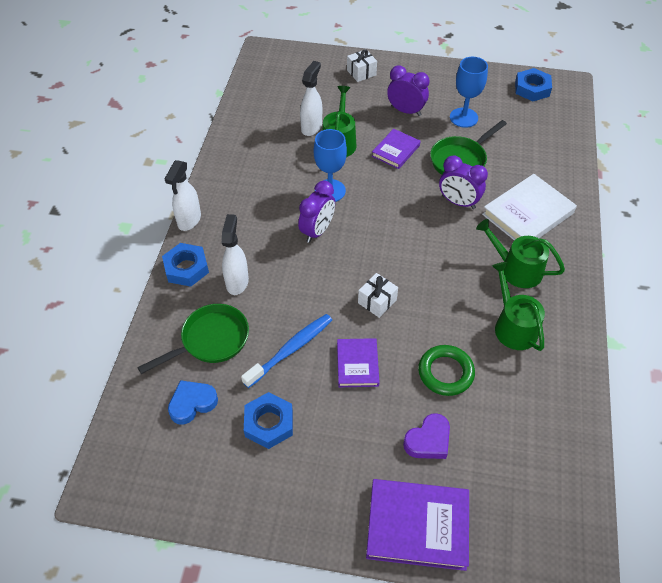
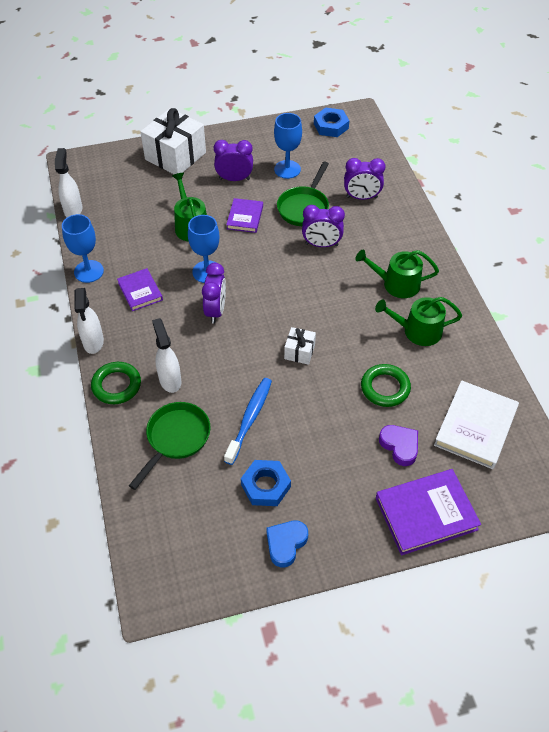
camera: 25 degrees left, 0 degrees up
(186, 268) = (116, 385): blue nut -> green ring
(192, 403) = (191, 497): blue heart -> blue heart (286, 544)
(222, 154) = (89, 271): none -> blue goblet
(311, 127) = (158, 220): white spray bottle -> white spray bottle (73, 210)
(357, 364) = (311, 409): purple book -> purple book (140, 291)
(361, 72) = (175, 156): white gift -> white gift, size x2.08
(428, 440) = (400, 446): purple heart -> purple heart turned 60 degrees counterclockwise
(513, 326) = (417, 331): green watering can -> green watering can turned 45 degrees counterclockwise
(526, 169) = (361, 197): none -> purple clock
(527, 214) = (382, 235): white book -> white book (475, 427)

